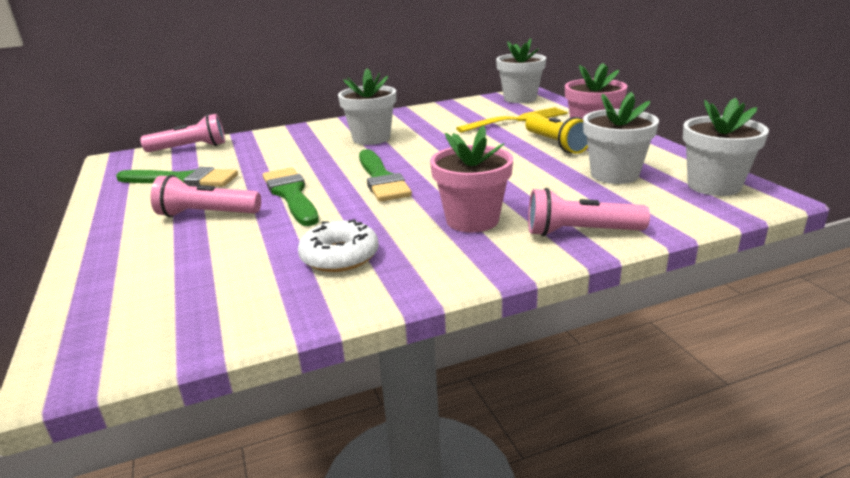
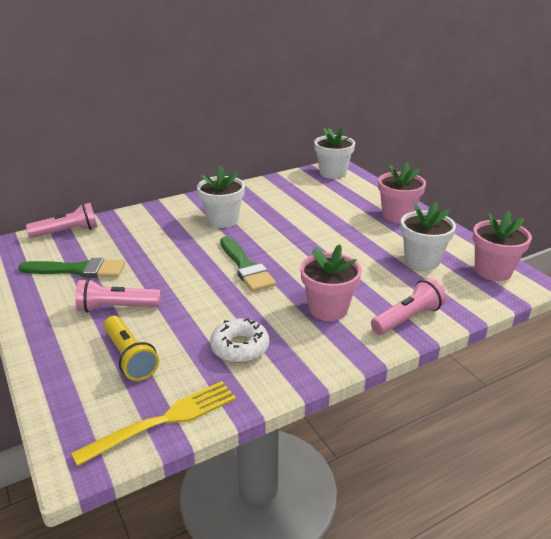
camera: 10 degrees left, 5 degrees up
(291, 195) = (178, 285): green brush -> none
(516, 120) = (336, 199): yellow fork -> yellow fork (164, 420)
(556, 144) = (372, 227): yellow flashlight -> yellow flashlight (129, 357)
(580, 232) = (408, 318): pink flashlight -> pink flashlight turned 150 degrees clockwise
(714, 186) = (493, 271): white flower pot -> pink flower pot

